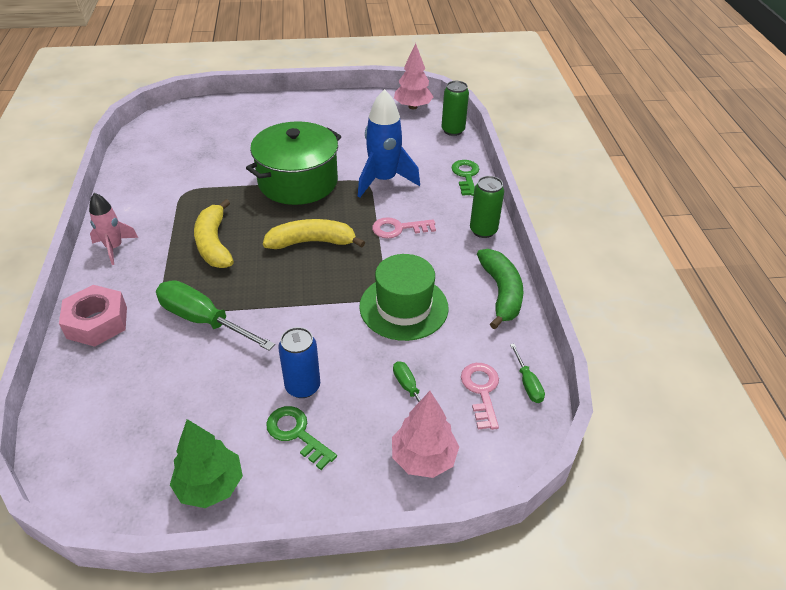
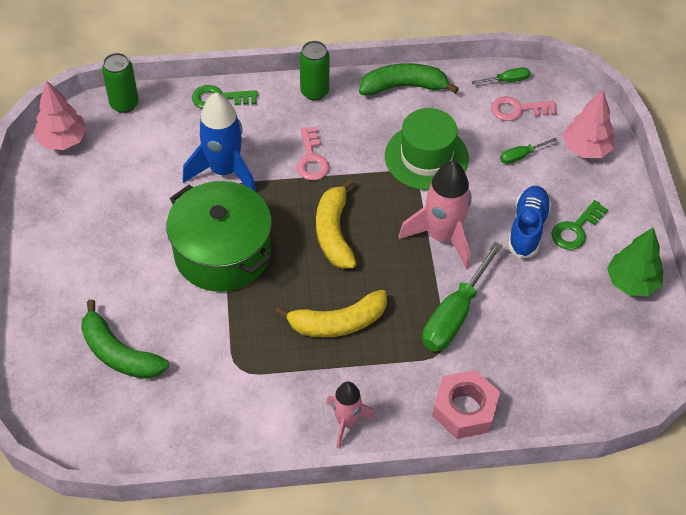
camera: 90 degrees left, 10 degrees up
(215, 139) = (119, 353): none -> green banana
(299, 315) = (442, 237): none -> pink rocket
(302, 387) = (527, 228): blue can -> blue shoe

